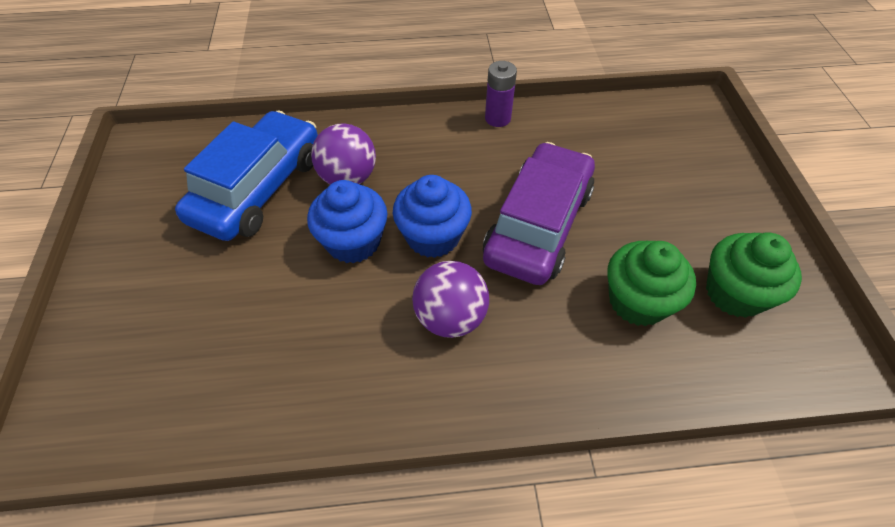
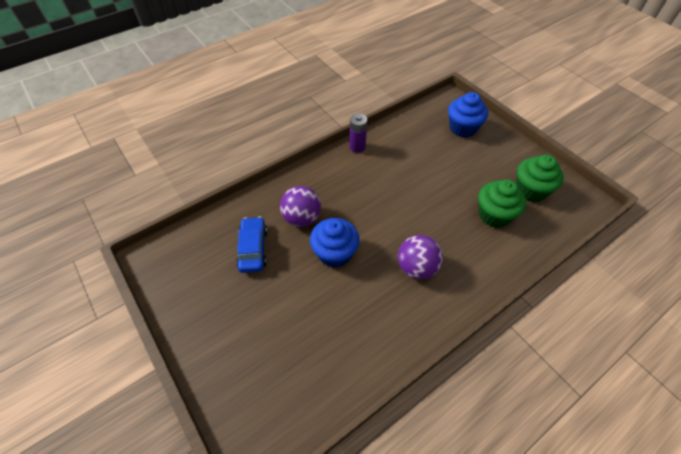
camera: 30 degrees left, 0 degrees up
(259, 188) = (253, 249): blue car -> blue car, size x0.58
(433, 236) = (374, 229): blue cupcake -> blue cupcake (462, 128)
(538, 225) = (422, 198): purple car -> none

